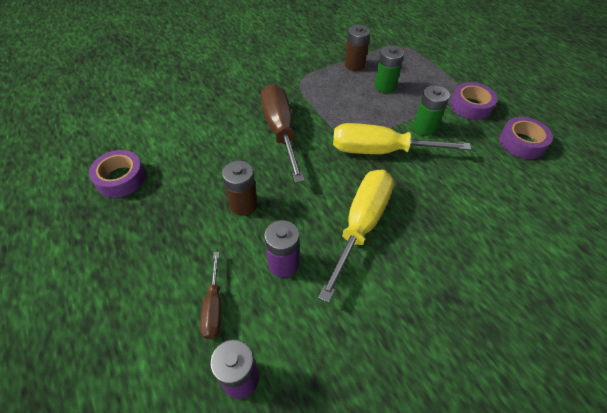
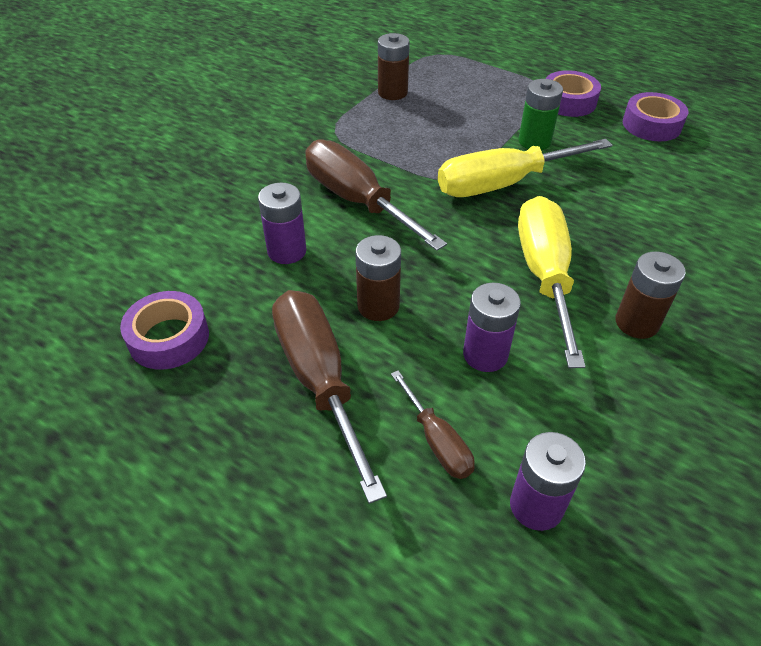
camera: 25 degrees left, 5 degrees down
(178, 237) = (319, 379): none -> brown screwdriver
(218, 149) = (287, 251): none -> purple battery
(385, 86) = (451, 108): green battery -> none
(399, 284) = (636, 323): none -> brown battery

